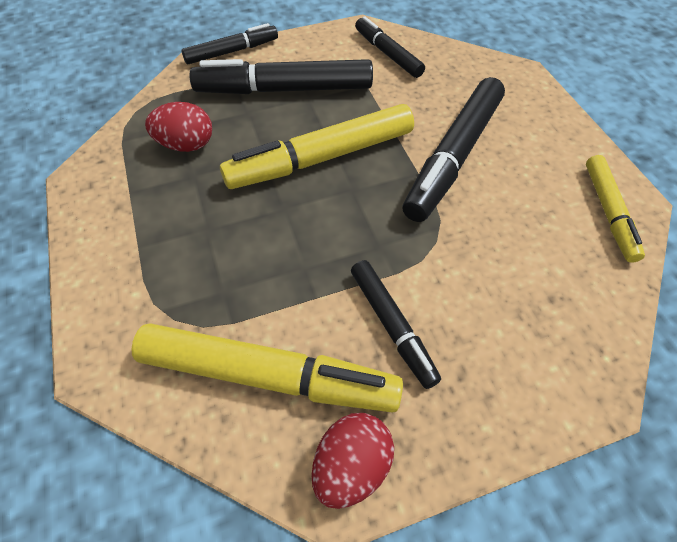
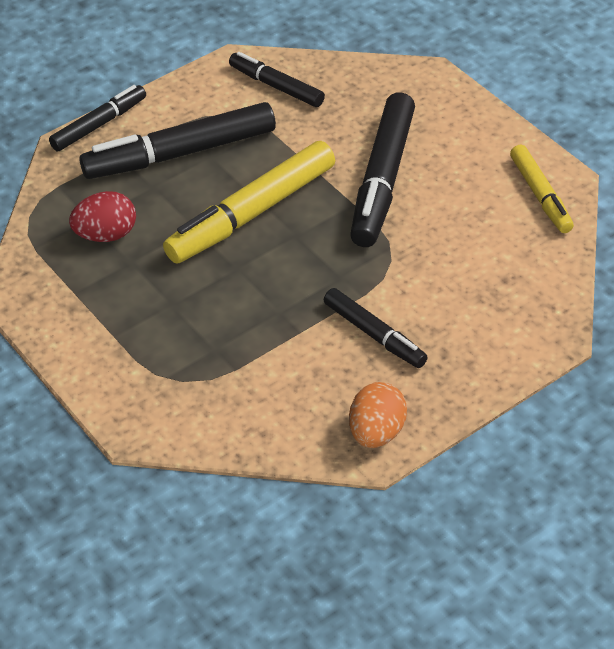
camera: 15 degrees left, 10 degrees down
(268, 376) = (285, 396): yellow marker -> none
(351, 465) = (377, 433): red egg -> orange egg

